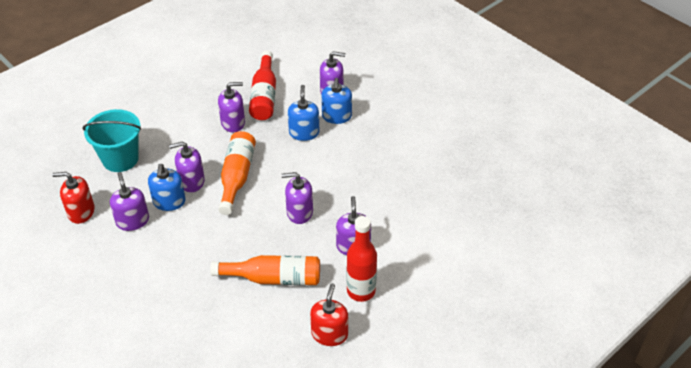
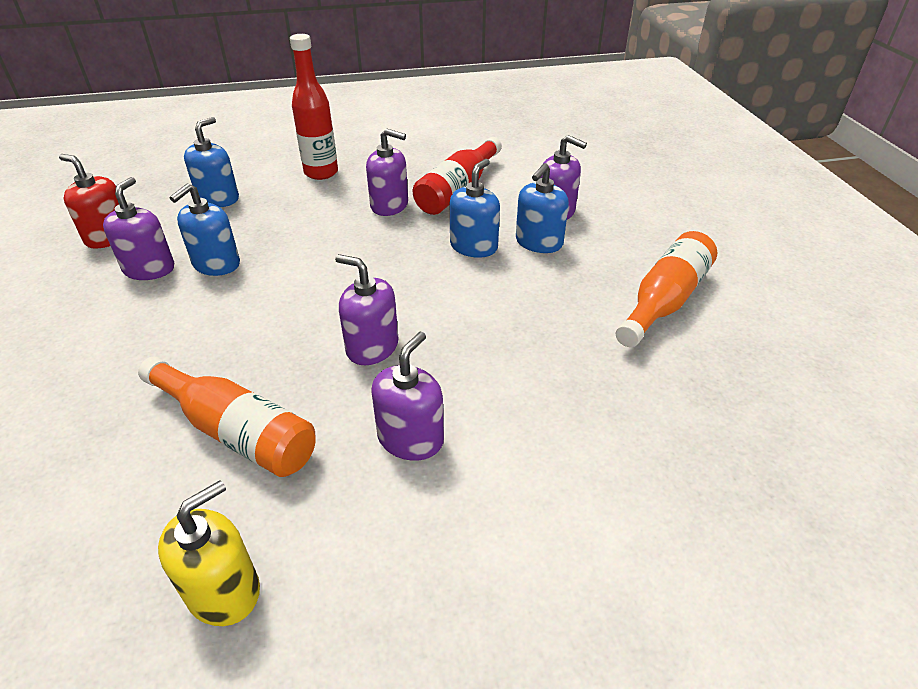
camera: 30 degrees right, 5 degrees down
(120, 159) = (218, 199): turquoise bucket -> blue soap dispenser
(191, 181) = (269, 251): purple soap dispenser -> none
(237, 177) = (331, 267): orange bottle -> orange bottle (664, 301)
(329, 334) = (223, 590): red soap dispenser -> yellow soap dispenser
(361, 291) = (355, 531): red bottle -> red bottle (321, 173)

